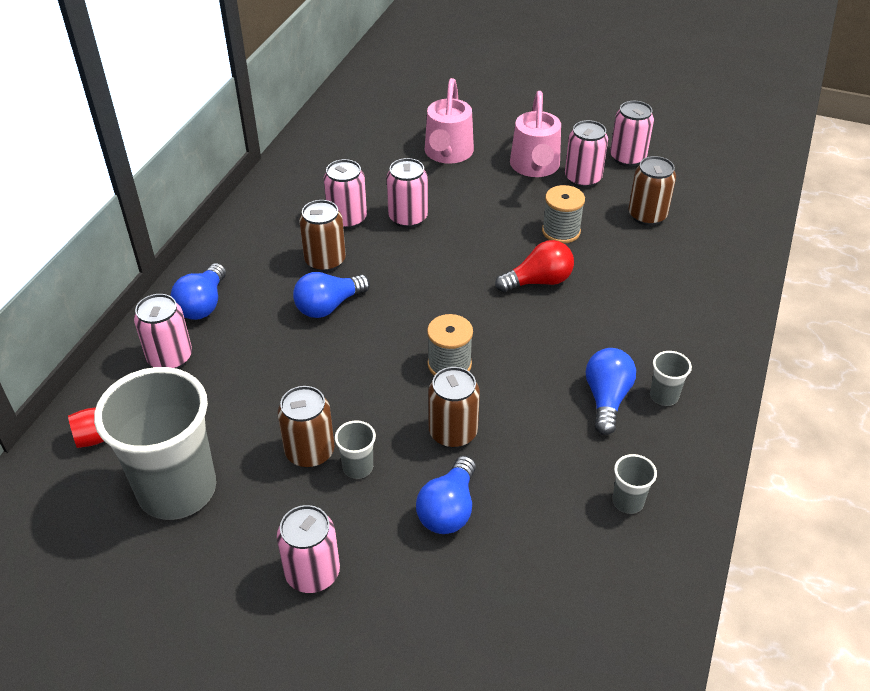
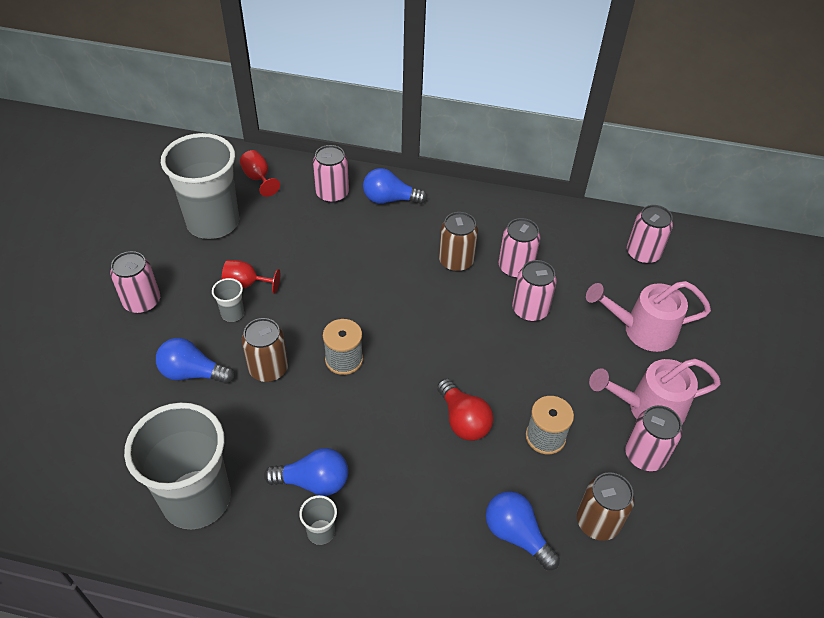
camera: 80 degrees right, 5 degrees up
(310, 452) = (246, 284): brown can -> red goblet
(329, 306) = (401, 272): blue light bulb -> blue light bulb (516, 535)
(627, 158) = (703, 502): pink can -> pink can (642, 254)
(628, 501) = (196, 499): grey cup -> grey cup, size x2.50

